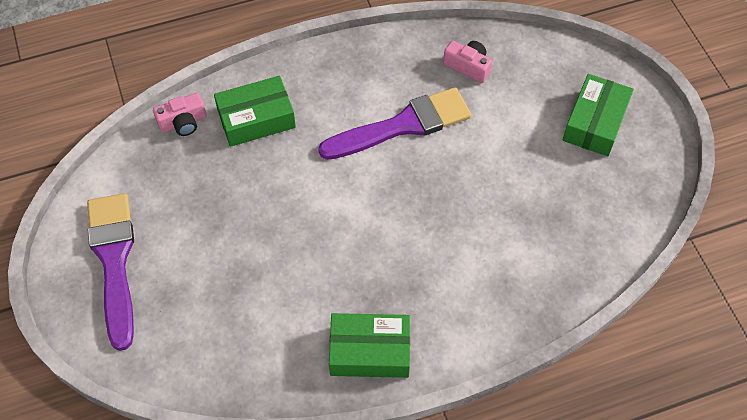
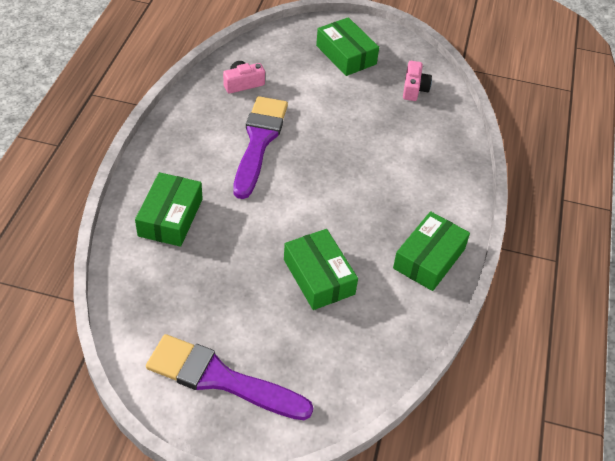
camera: 60 degrees left, 10 degrees down
(183, 122) = (127, 264): pink camera -> pink camera (414, 88)
(275, 270) = (319, 277): none -> green box

